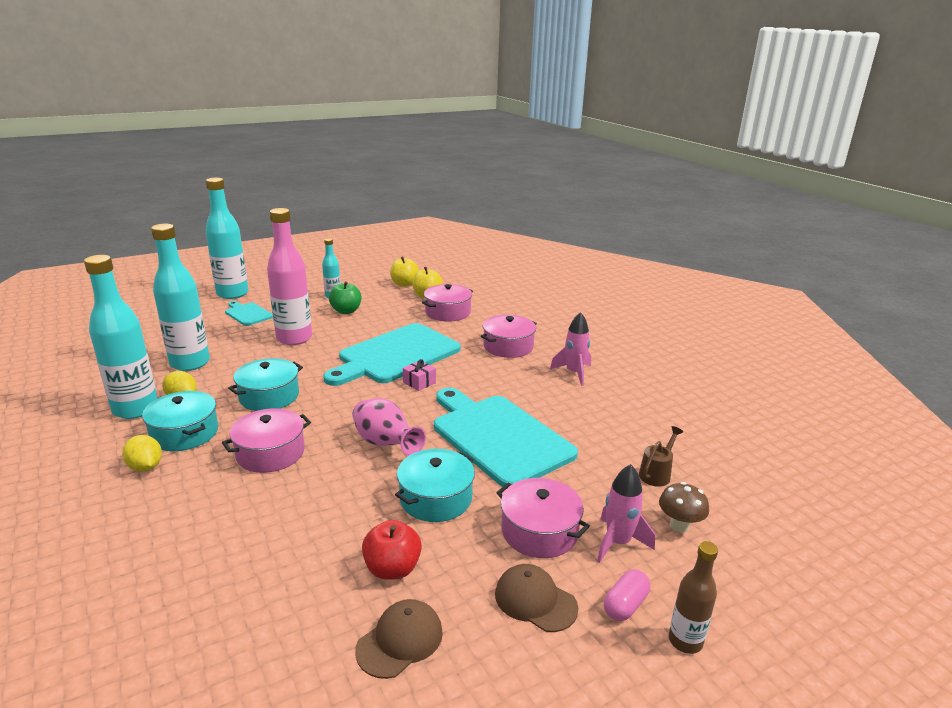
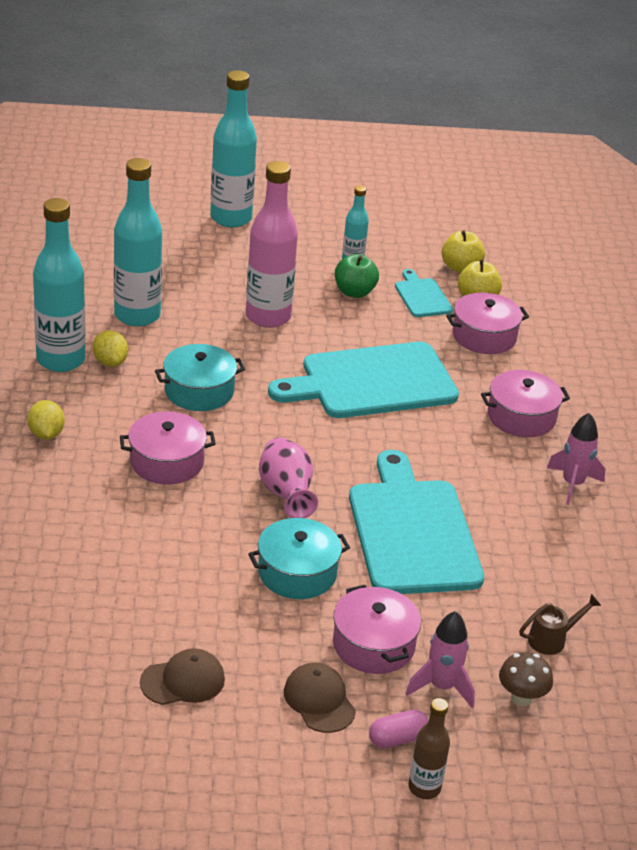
camera: 25 degrees right, 10 degrees up
(185, 433) = (96, 408): turquoise pot -> none
(247, 314) = (233, 259): turquoise cutting board -> turquoise cutting board (422, 296)
(392, 569) = (213, 621): red apple -> none
(419, 382) = (374, 431): pink gift -> none

